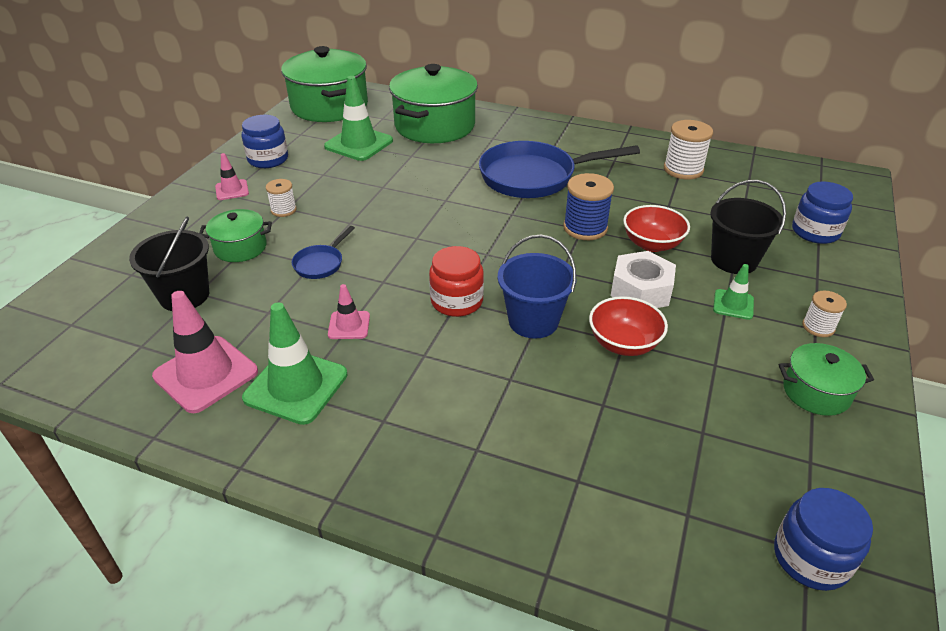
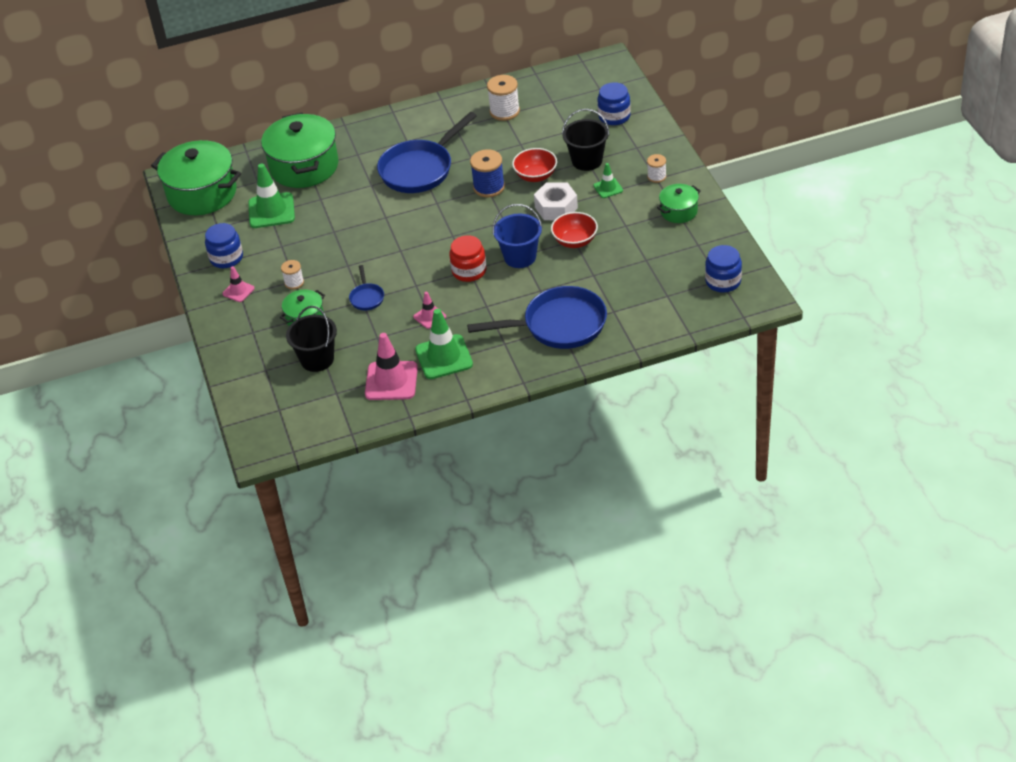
camera: 35 degrees left, 5 degrees up
(480, 446) = (559, 325): none -> blue pan

